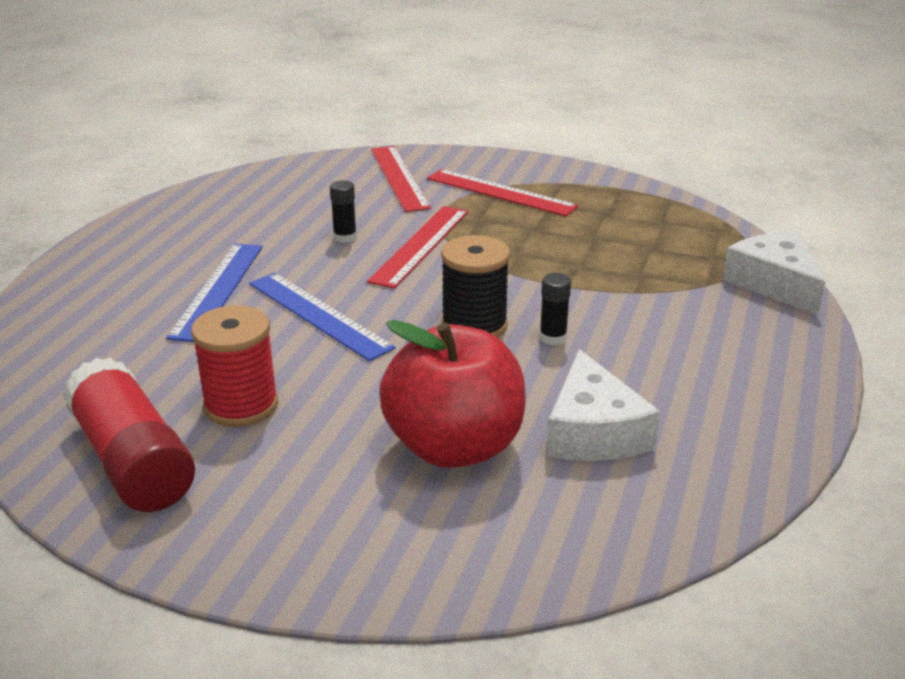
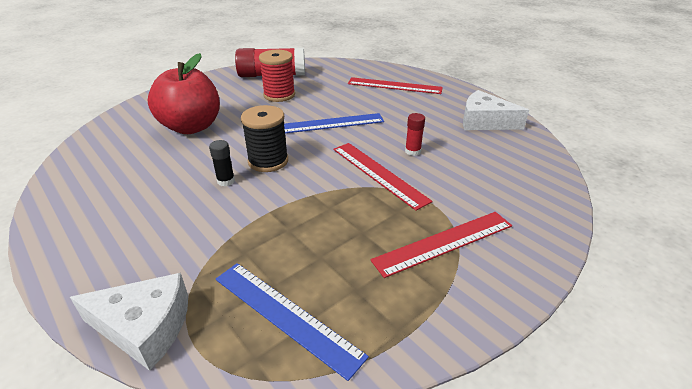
camera: 120 degrees right, 5 degrees up
(217, 290) = (380, 106): blue ruler -> blue ruler (286, 315)
(345, 237) = (412, 151): black glue stick -> red glue stick
(399, 177) = (504, 200): red ruler -> red ruler (394, 86)
(593, 431) = (147, 161): white cheese -> white cheese (484, 122)

